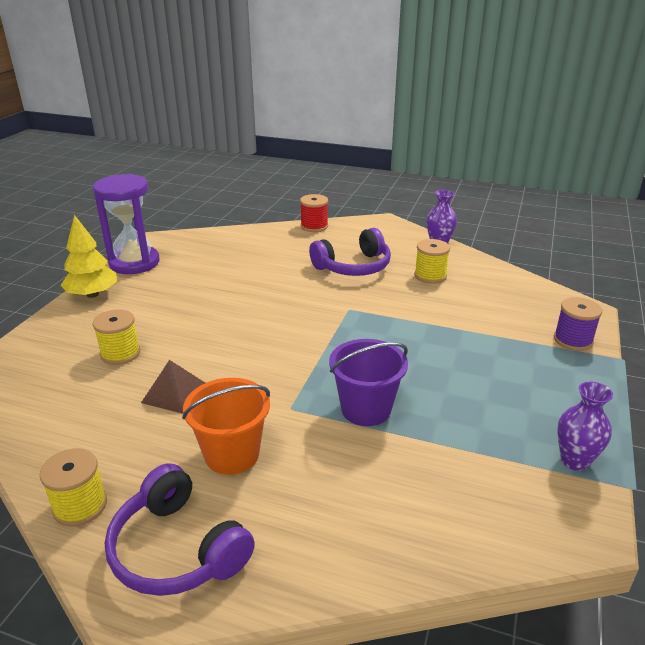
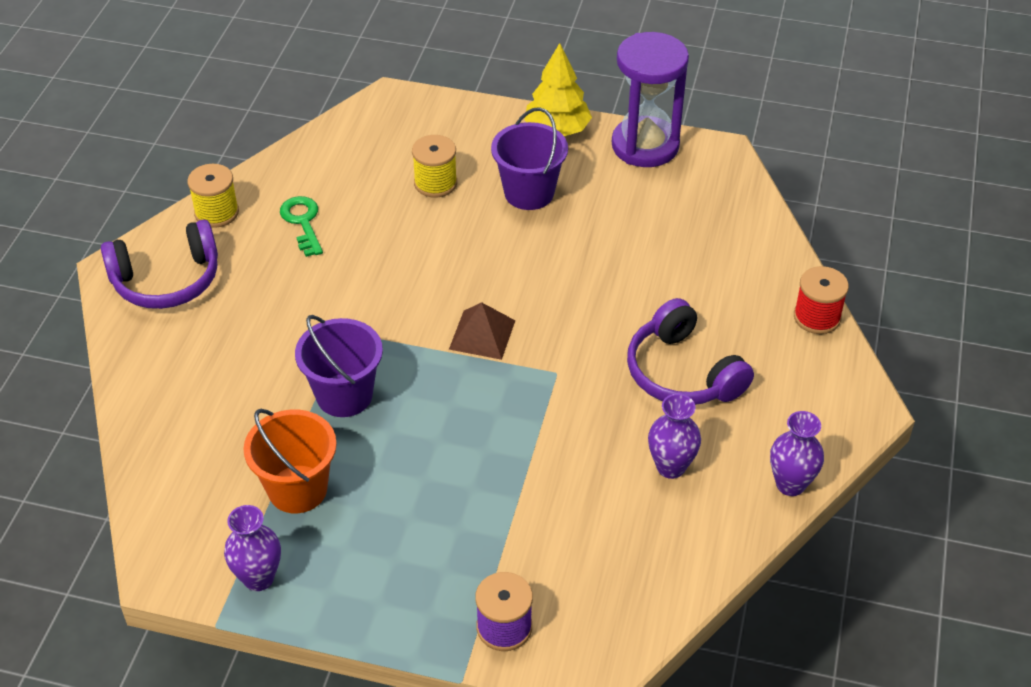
camera: 85 degrees right, 15 degrees up
(131, 435) = (302, 222): none -> green key
(158, 310) = (529, 193): none -> purple bucket
(174, 393) = (367, 239): brown pyramid -> brown pyramid (482, 334)
(177, 549) = (167, 280): purple headphones -> purple headphones turned 150 degrees counterclockwise
(232, 454) = (275, 296): orange bucket -> orange bucket (297, 489)
(430, 276) = (671, 467): yellow spool -> purple vase

